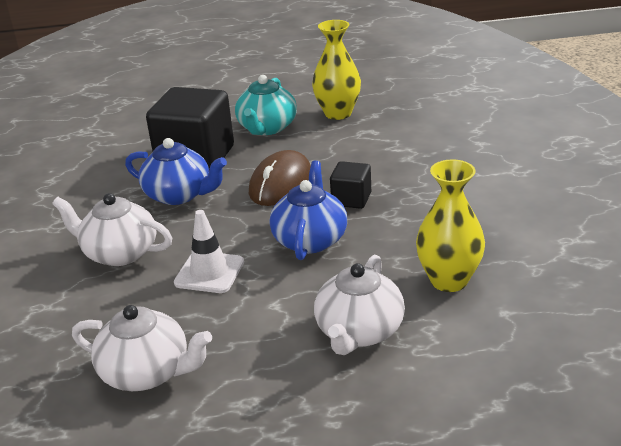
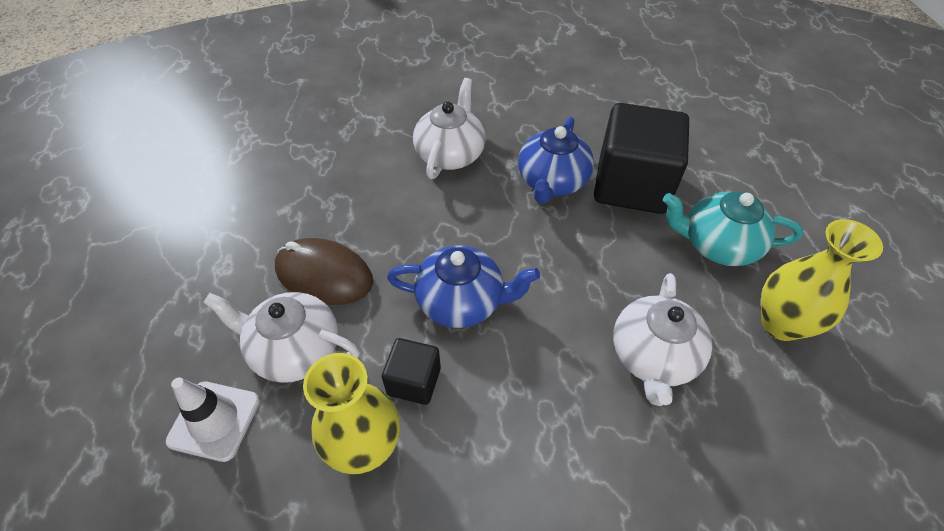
camera: 85 degrees right, 20 degrees up
(147, 372) = (282, 197): white teapot -> white teapot (653, 357)
(209, 272) = (411, 221): white traffic cone -> white traffic cone (214, 420)
(280, 184) = (579, 267): brown mouse -> brown mouse (324, 275)
(351, 199) = (547, 342): black cube -> black cube (414, 381)

